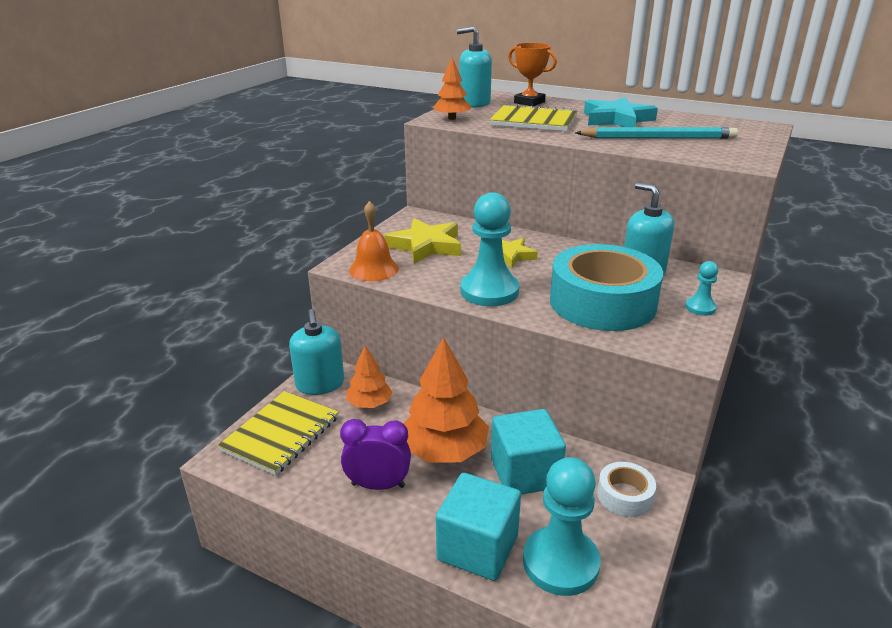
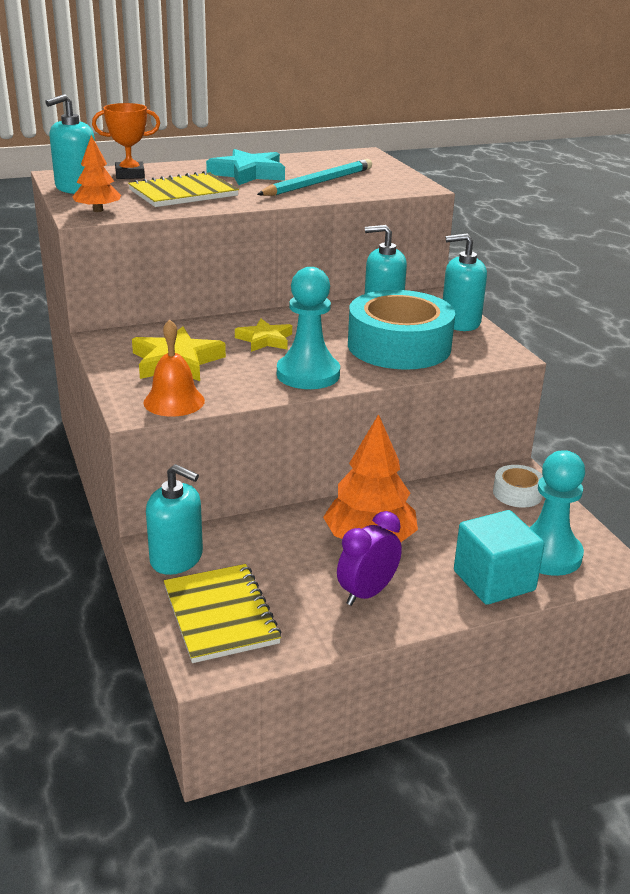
camera: 50 degrees left, 0 degrees up
(369, 403) = (251, 545): orange tree -> none
(525, 473) = (443, 518): turquoise cube -> none
(700, 308) = (460, 322): turquoise pawn -> turquoise soap dispenser

